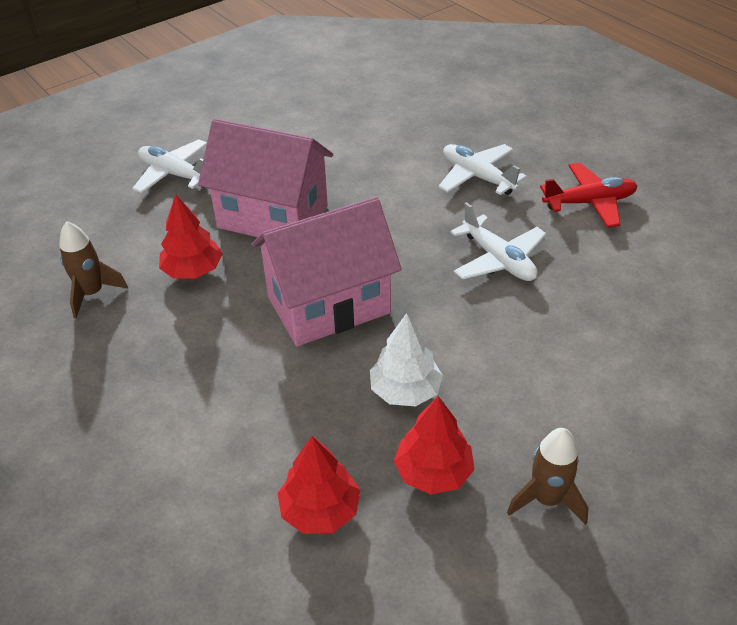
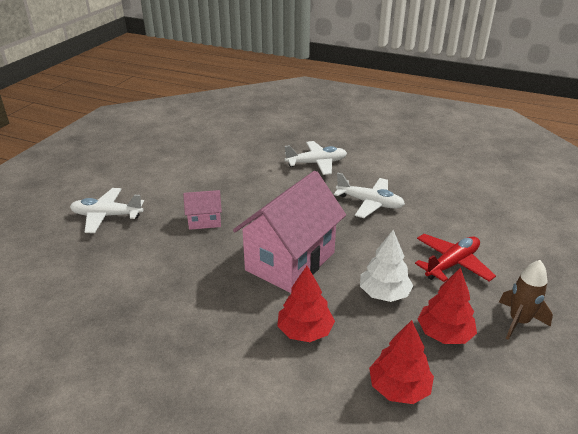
camera: 30 degrees left, 10 degrees down
(92, 293) = (104, 313): brown rocket -> none
(193, 270) = (174, 271): red tree -> red tree (305, 331)
(273, 217) = (204, 221): pink house -> pink house, size x0.46
(477, 177) = (316, 163): white plane -> white plane turned 150 degrees clockwise
(589, 203) = (391, 160): red plane -> red plane (452, 264)

